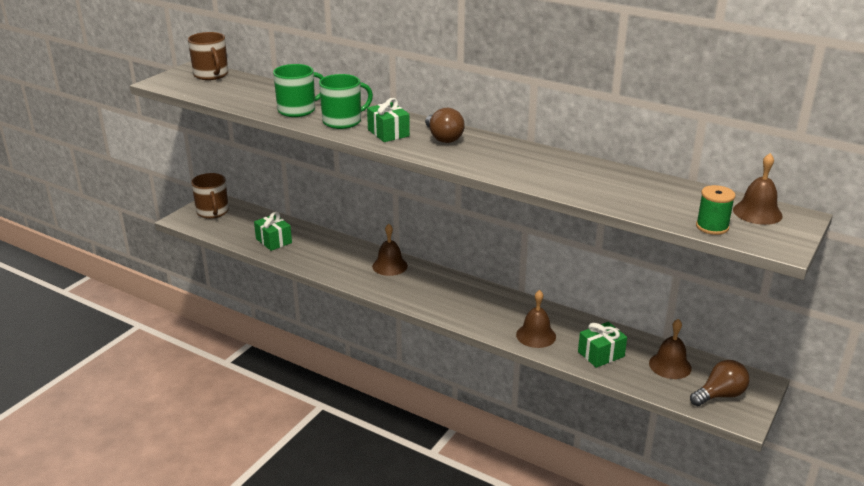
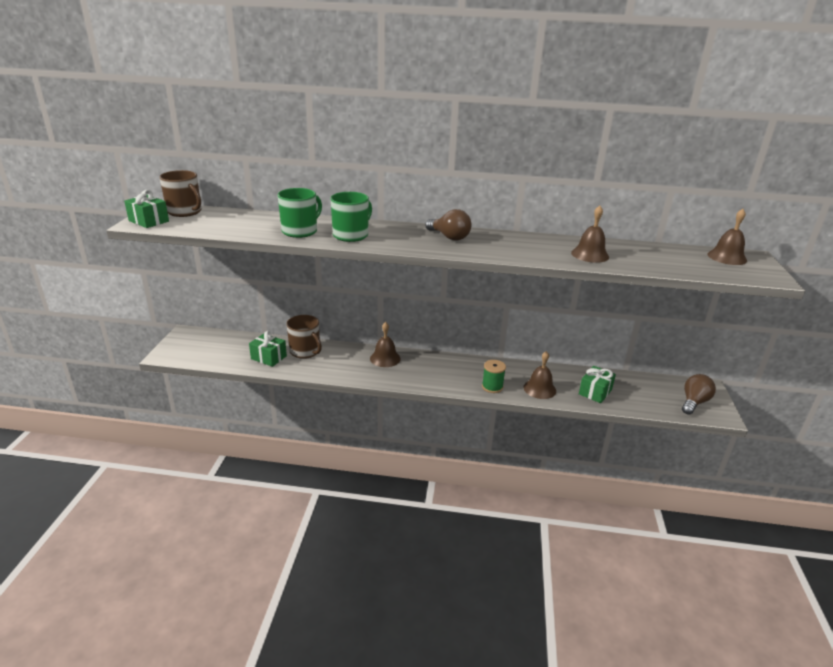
camera: 25 degrees left, 0 degrees up
(213, 212) = (192, 343): brown mug -> brown mug (305, 351)
(388, 133) = (400, 239): green gift -> green gift (149, 221)
(670, 365) = (645, 389): brown bell -> brown bell (590, 254)
(712, 227) = (714, 272): green spool -> green spool (492, 387)

